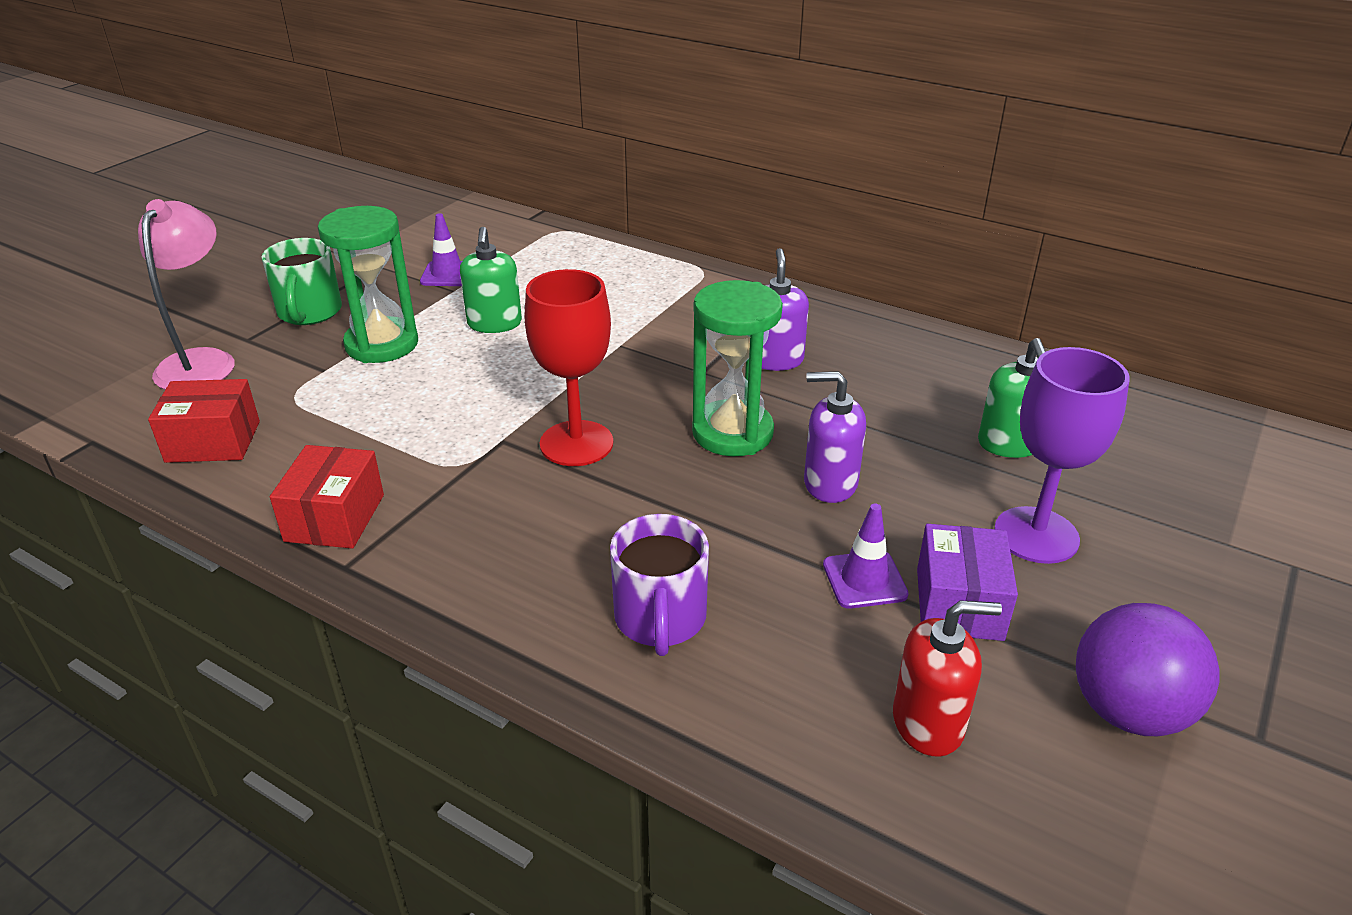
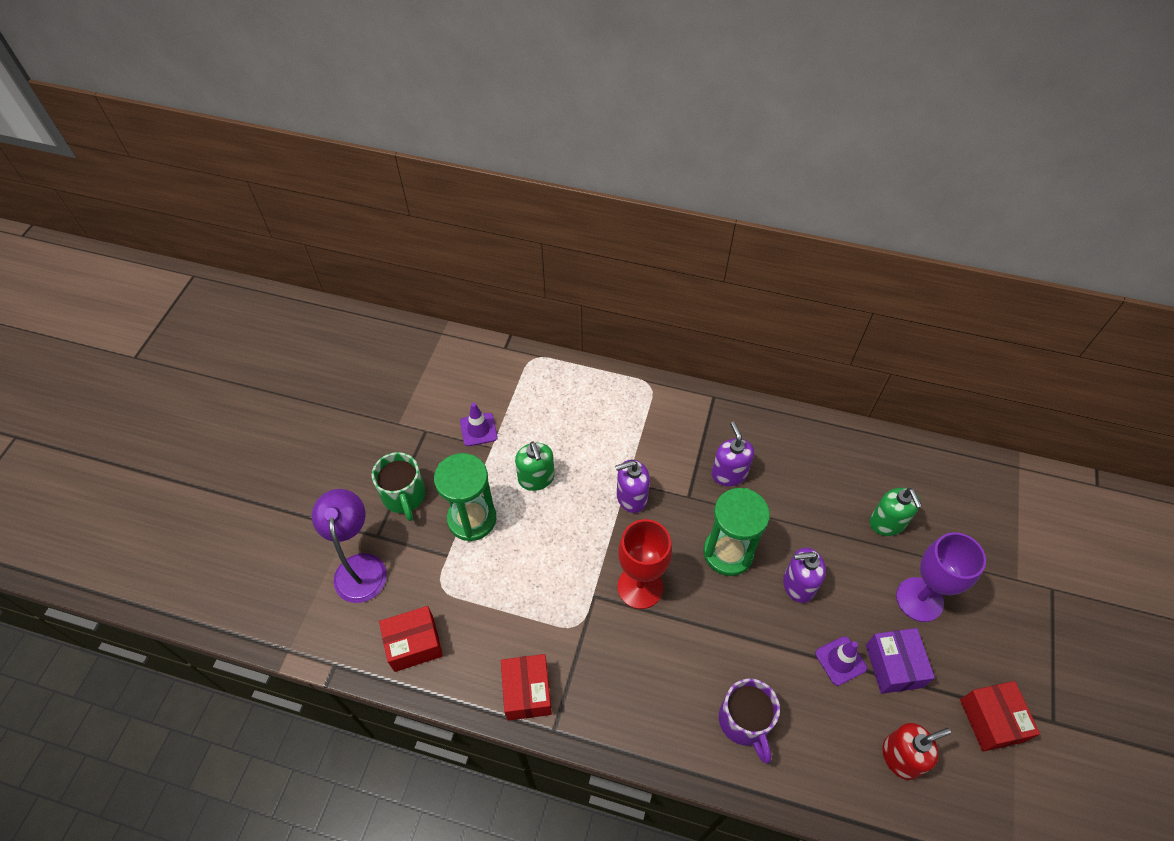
camera: 15 degrees left, 20 degrees up
(202, 361) = (360, 567): pink lamp -> purple lamp
(617, 359) = (631, 497): none -> purple soap dispenser
(1128, 711) = (991, 720): purple ball -> red box

